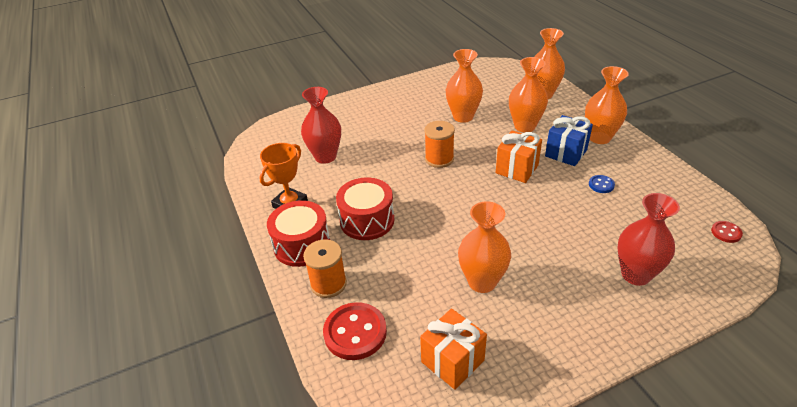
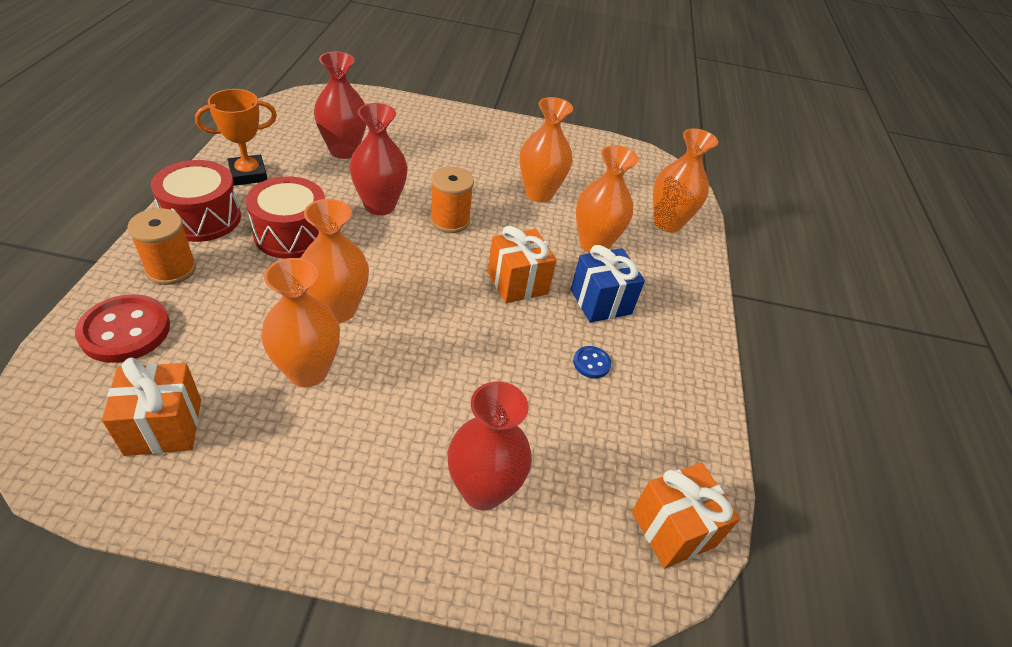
camera: 25 degrees right, 5 degrees up
(391, 174) = (380, 206): none -> red vase
(599, 137) = (668, 310): orange vase -> orange vase (338, 309)
(726, 232) = (673, 529): red button -> orange gift

